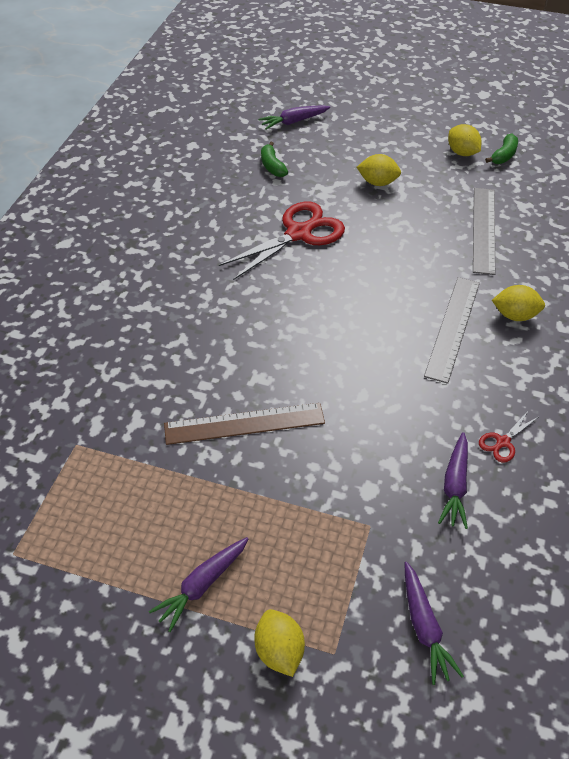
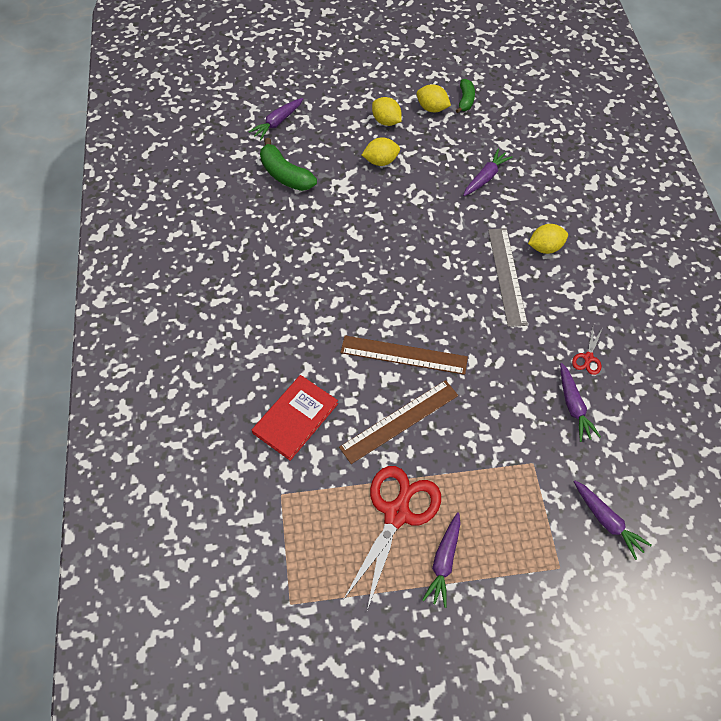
camera: 25 degrees left, 10 degrees up
(138, 380) = (295, 418): none -> red book
(272, 166) = (285, 175): green banana -> green banana, size x1.61
(279, 650) = (523, 583): yellow lemon -> yellow lemon (386, 121)
(289, 363) = (403, 355): none -> brown ruler
(299, 233) = (345, 233): red scissors -> red scissors (397, 513)
(484, 229) = (485, 177): grey ruler -> purple carrot

